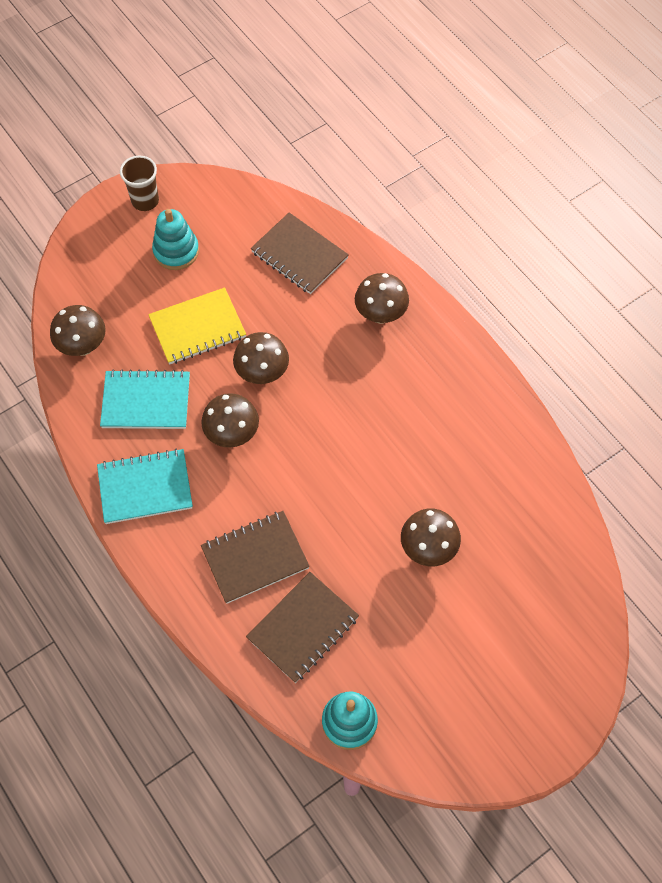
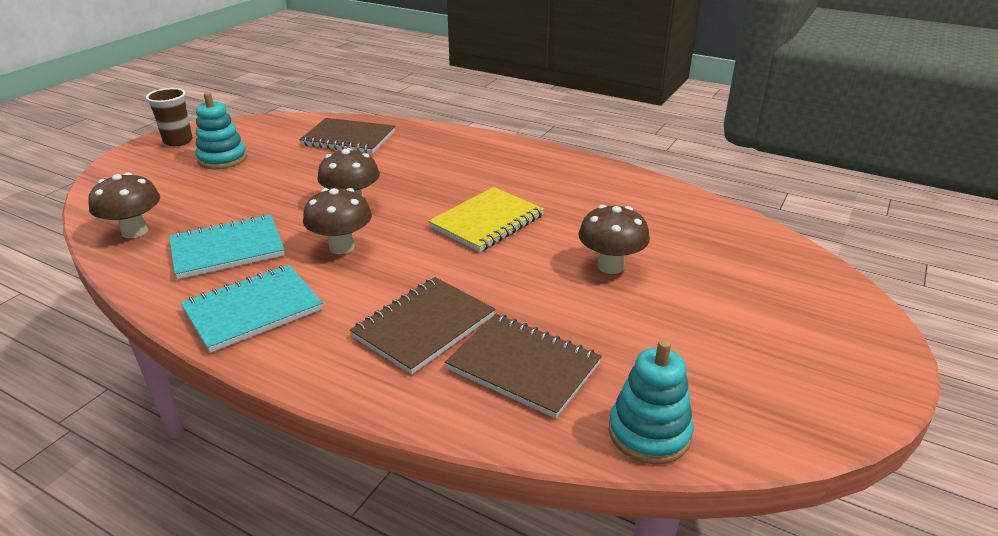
camera: 25 degrees left, 30 degrees down
(197, 328) = (266, 193): yellow notebook -> yellow notebook (487, 222)
(303, 628) = (523, 366): brown notebook -> brown notebook turned 75 degrees counterclockwise
(380, 314) = (446, 151): brown mushroom -> none

